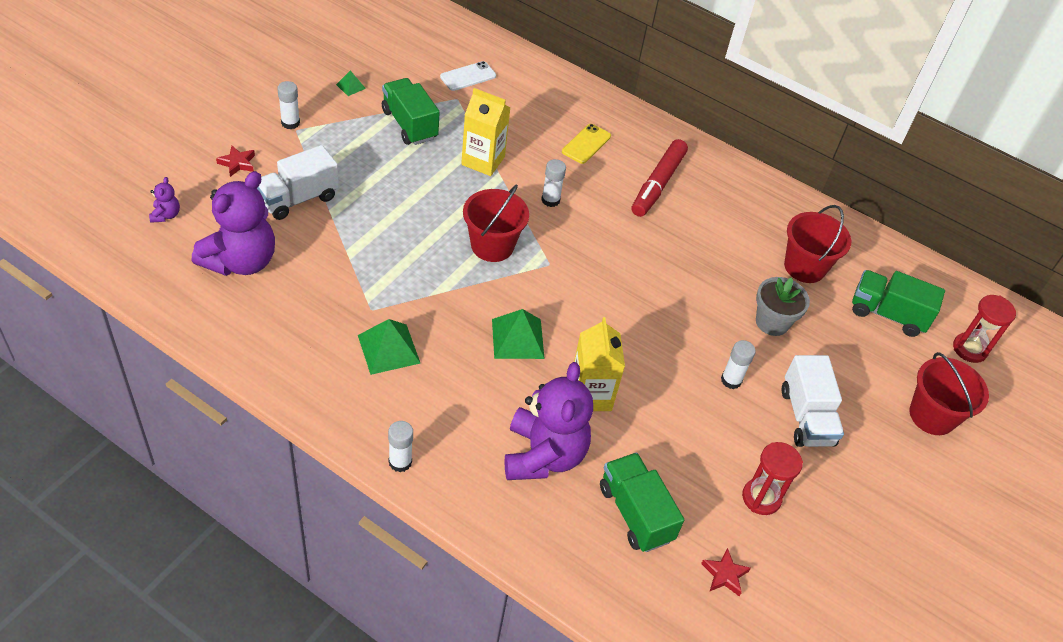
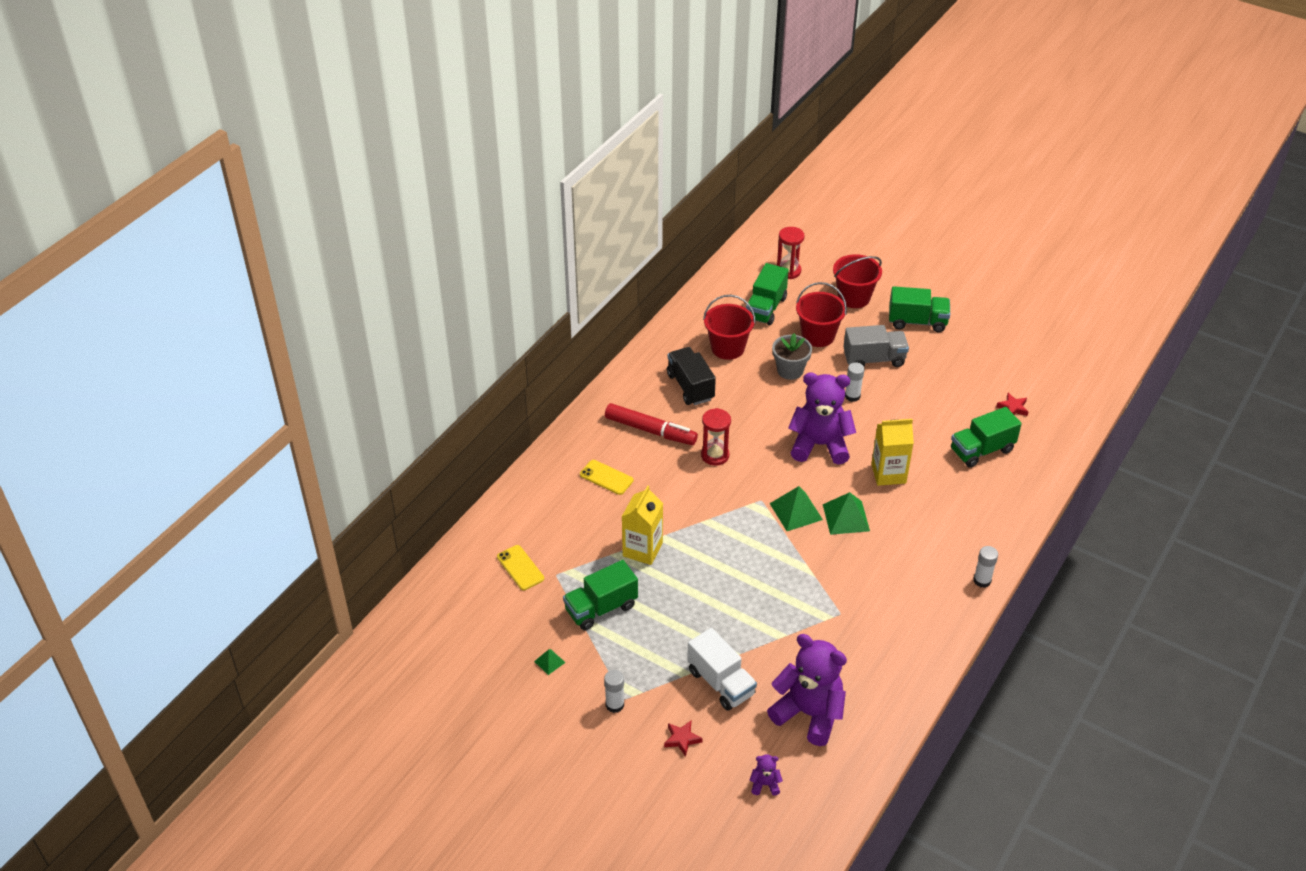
camera: 85 degrees left, 5 degrees down
(388, 349) = (878, 597): green pyramid -> green pyramid (796, 511)
(468, 76) = (520, 568): white phone -> yellow phone
(492, 246) = (748, 538): red bucket -> red bucket (818, 335)
(543, 455) = (950, 499): purple teddy bear -> purple teddy bear (819, 445)
(550, 200) = (684, 501): white glue stick -> none
(732, 225) = (690, 387): none -> black truck
(761, 498) = (948, 387): red hourglass -> red hourglass (715, 455)
(806, 417) = (874, 359): white truck -> grey truck
(895, 485) = (917, 322): none -> green truck

